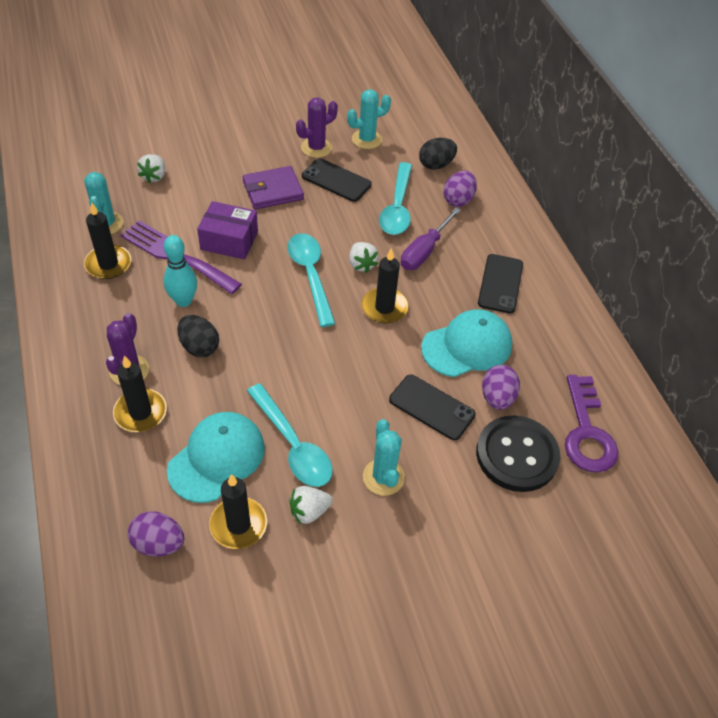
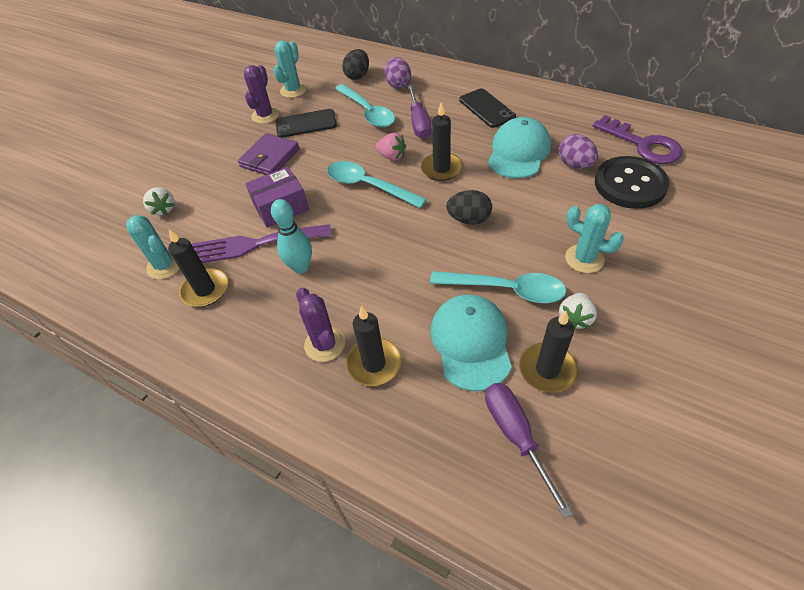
camera: 35 degrees left, 0 degrees up
(158, 543) = (516, 436): purple egg -> purple screwdriver
(199, 347) = (355, 286): black egg -> black egg (469, 219)
(361, 264) = (392, 156): white strawberry -> pink strawberry
(431, 407) = (550, 198): black phone -> none

